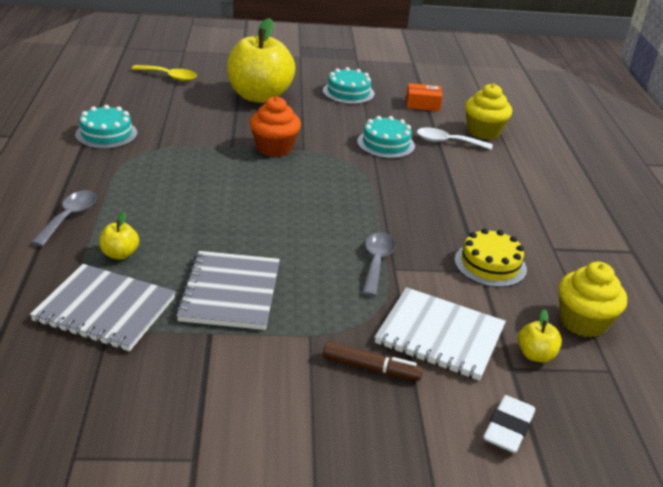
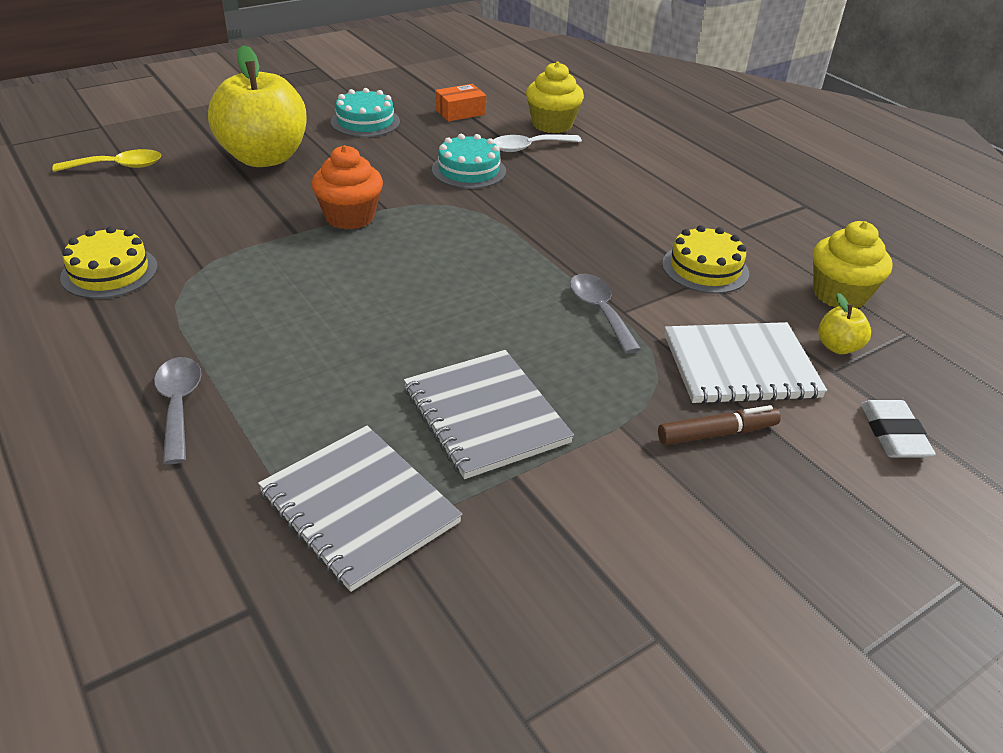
camera: 30 degrees left, 5 degrees up
(105, 309) = (359, 507): grey notebook -> grey notebook turned 60 degrees clockwise
(106, 134) = (109, 272): turquoise cake -> yellow cake
(120, 254) = (301, 426): yellow apple -> none

